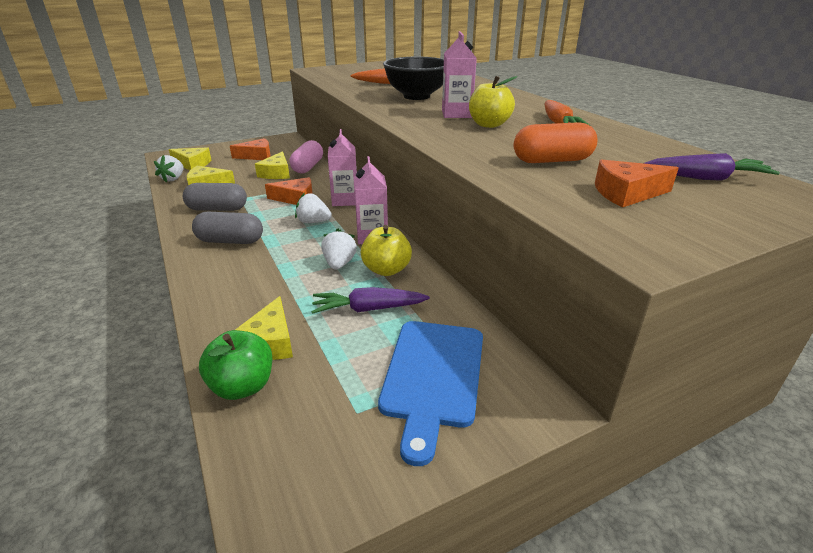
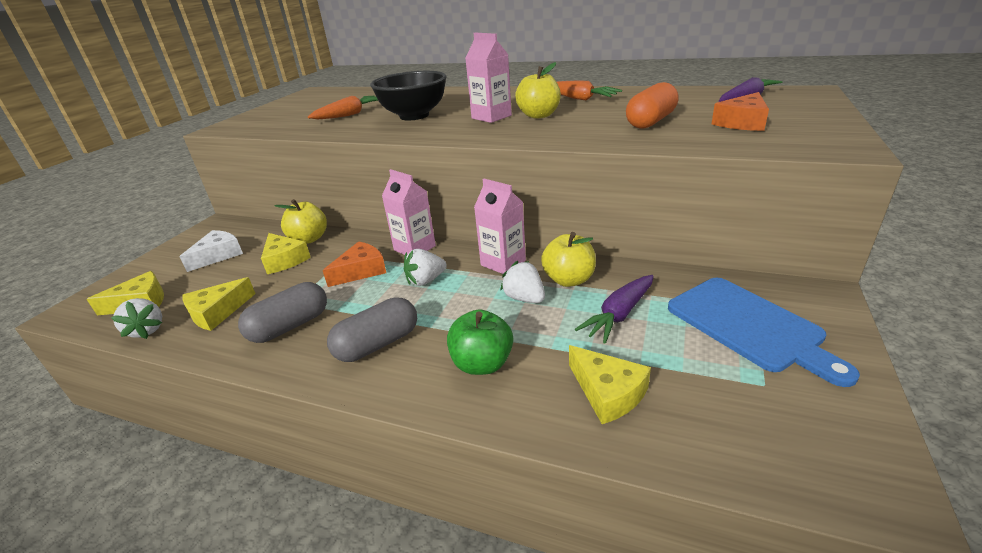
camera: 40 degrees left, 0 degrees up
(242, 386) = (665, 439): green apple -> green apple (482, 364)
(257, 156) = (218, 255): orange cheese -> white cheese
(308, 167) = (309, 239): pink capsule -> yellow apple

